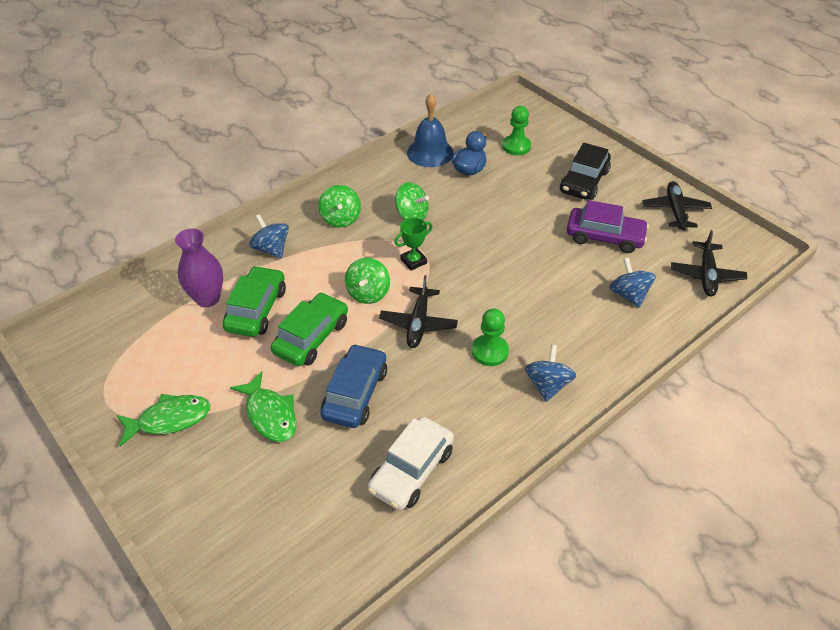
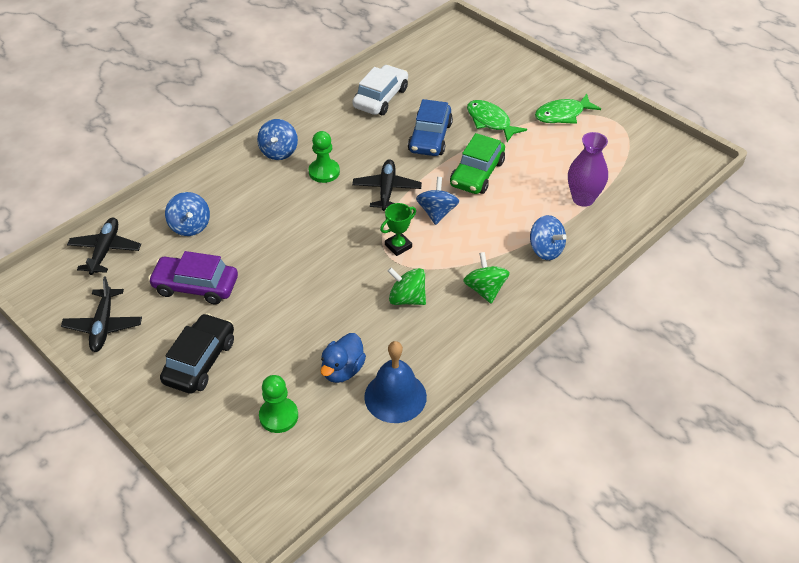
camera: 175 degrees right, 0 degrees up
(256, 309) = (534, 192): green car -> none
(368, 293) = (437, 212): green spinning top -> blue spinning top

